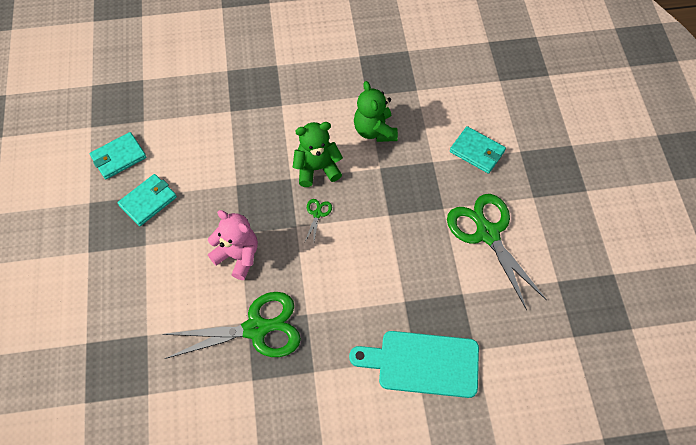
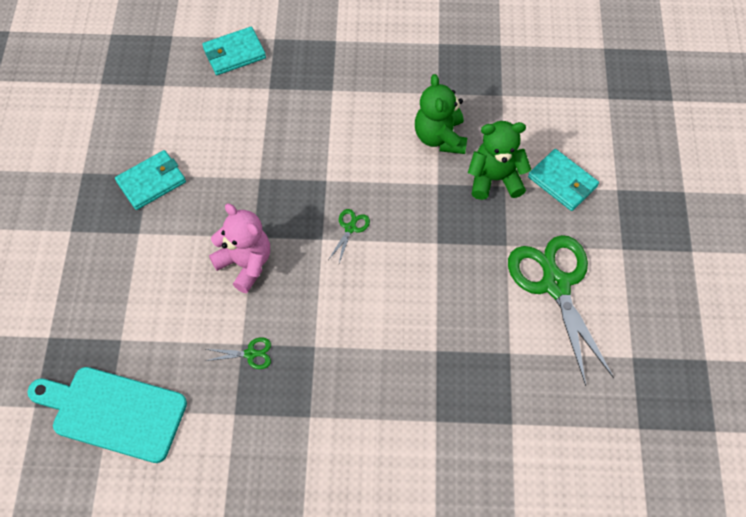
camera: 10 degrees right, 0 degrees up
(118, 157) = (126, 124): turquoise wallet -> turquoise wallet (234, 53)
(256, 329) = (250, 354): green scissors -> green scissors, size x0.40
(317, 168) = (360, 173): green teddy bear -> green teddy bear (495, 179)
(422, 363) = (444, 429): turquoise cutting board -> turquoise cutting board (113, 413)

